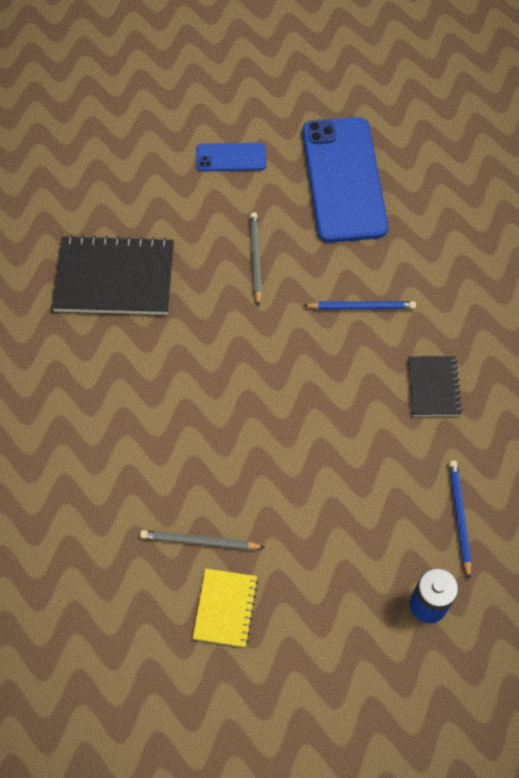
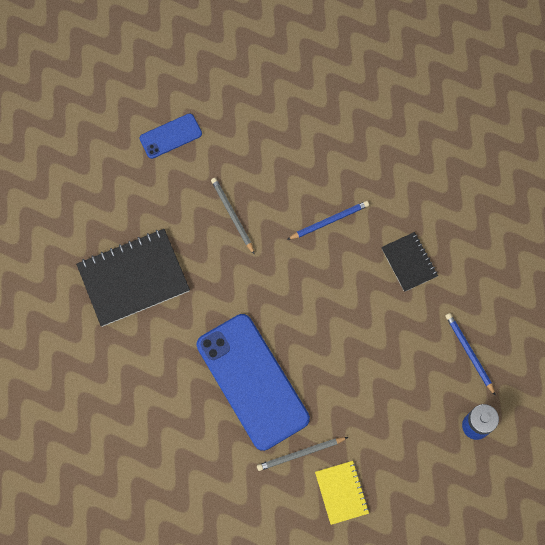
camera: 25 degrees left, 10 degrees up
(343, 179) = (266, 118): blue phone -> blue phone (252, 381)

